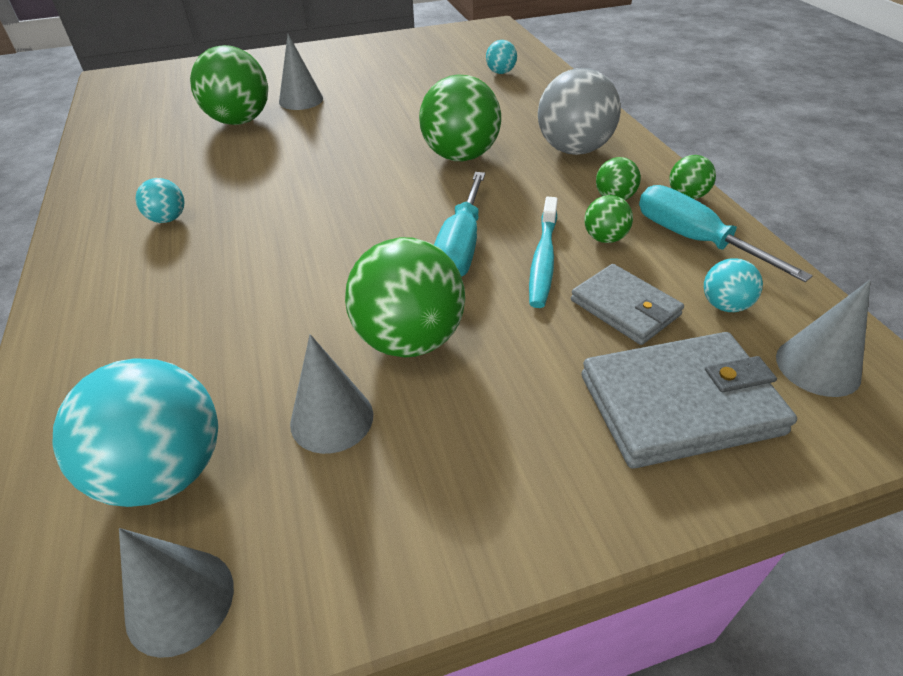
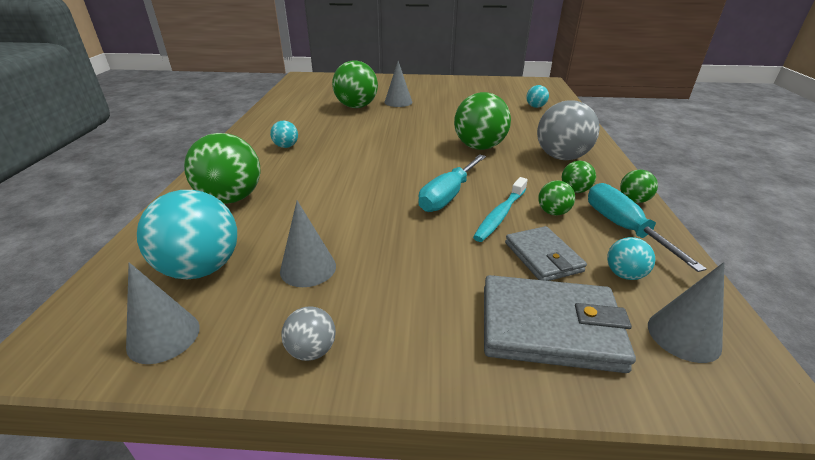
camera: 20 degrees right, 10 degrees down
(409, 339) = (382, 238): green ball -> green ball (231, 198)
(413, 540) = (312, 350): none -> grey ball

